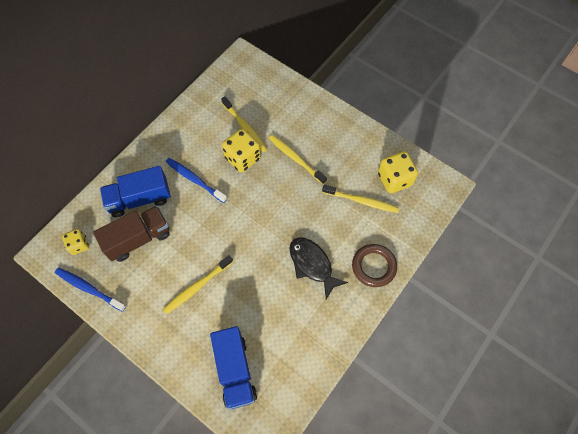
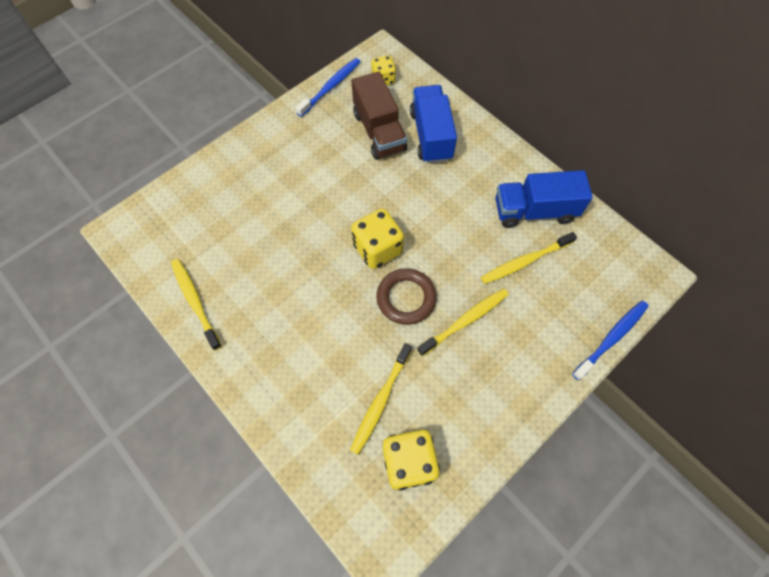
camera: 100 degrees right, 0 degrees up
(194, 179) = (449, 193): blue toothbrush -> blue toothbrush (611, 338)
(197, 287) = (305, 183): yellow toothbrush -> yellow toothbrush (195, 301)
(235, 371) = (198, 210): blue truck -> blue truck (534, 211)
(242, 158) = (474, 252): yellow dice -> yellow dice (377, 249)
(312, 264) = (300, 314): black fish -> none
(374, 266) = (277, 394): brown ring -> brown ring (406, 298)

